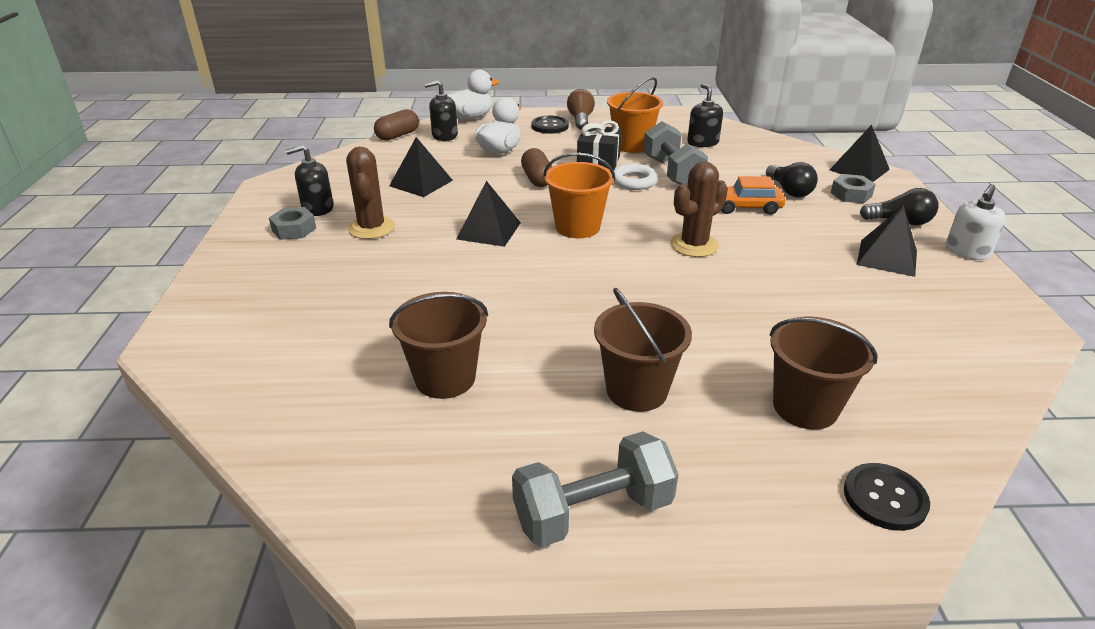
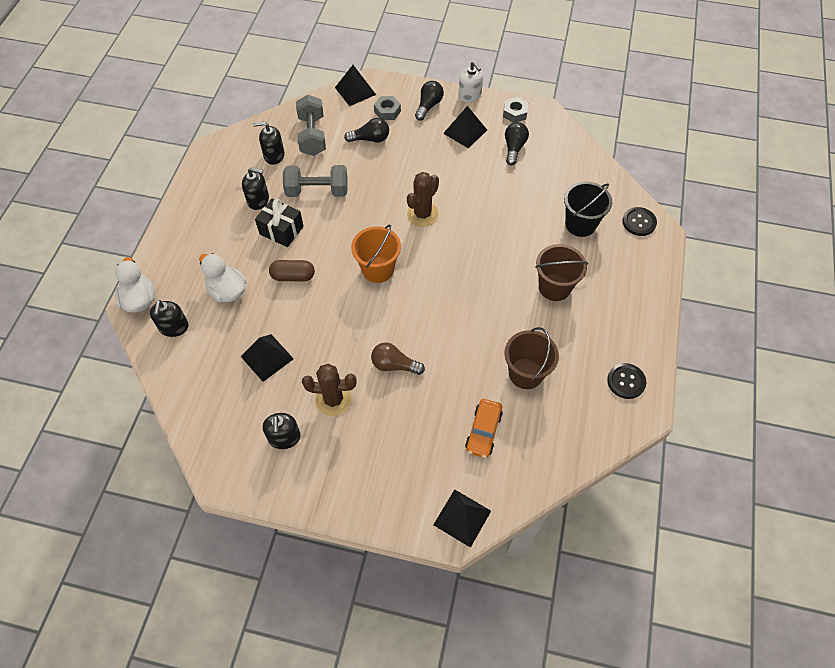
camera: 75 degrees left, 25 degrees up
(294, 229) = (316, 455): grey nut -> grey nut (514, 113)
(398, 135) = (155, 365): brown capsule -> none
(489, 230) = (364, 323): black pyramid -> black pyramid (462, 517)
(550, 126) = (192, 244): black button -> black button (626, 381)
(580, 120) = (188, 219): brown light bulb -> brown light bulb (394, 365)
(593, 512) = (631, 328): grey dumbbell -> grey dumbbell (312, 135)
(631, 145) = (258, 200): orange bucket -> black soap dispenser
(634, 181) = (322, 218): white ring -> none
(694, 245) = (422, 214): brown cactus -> brown cactus turned 60 degrees clockwise
(745, 207) = (384, 170): orange car -> orange car (483, 431)
(805, 407) = (580, 224): brown bucket -> black bucket
(906, 307) = (514, 148): none -> black light bulb

